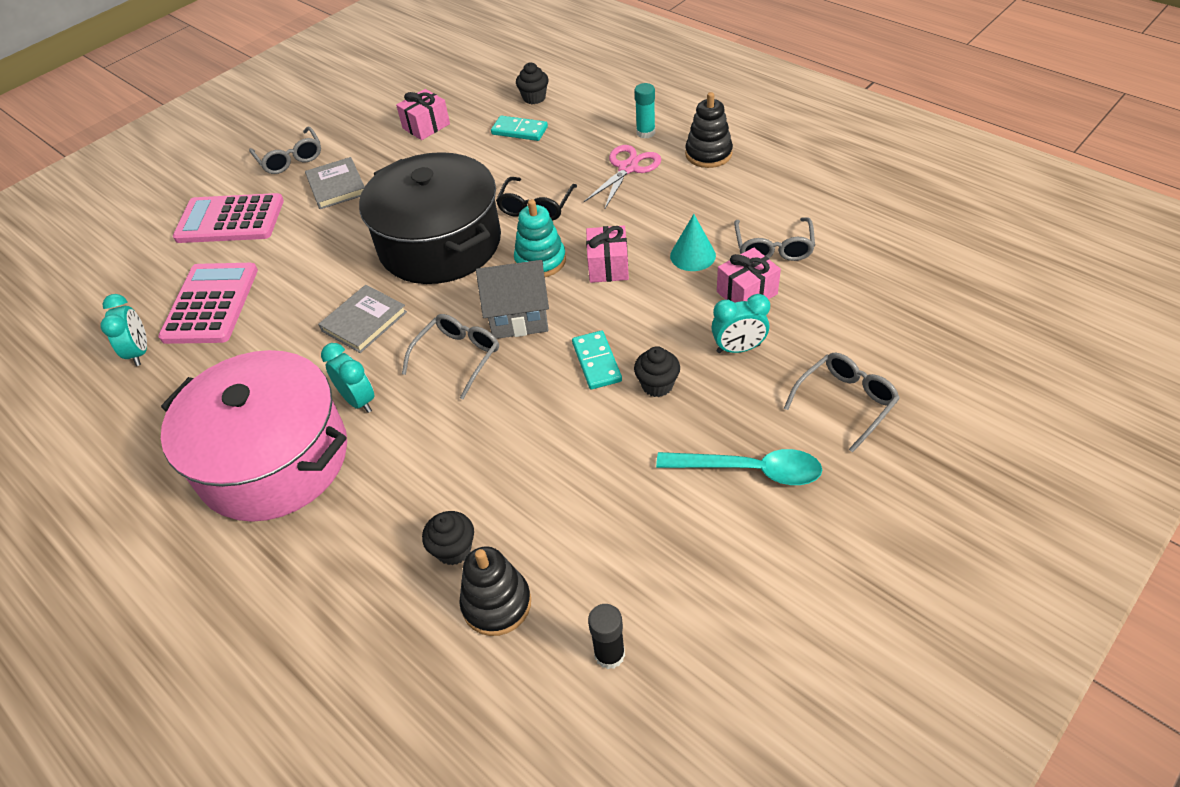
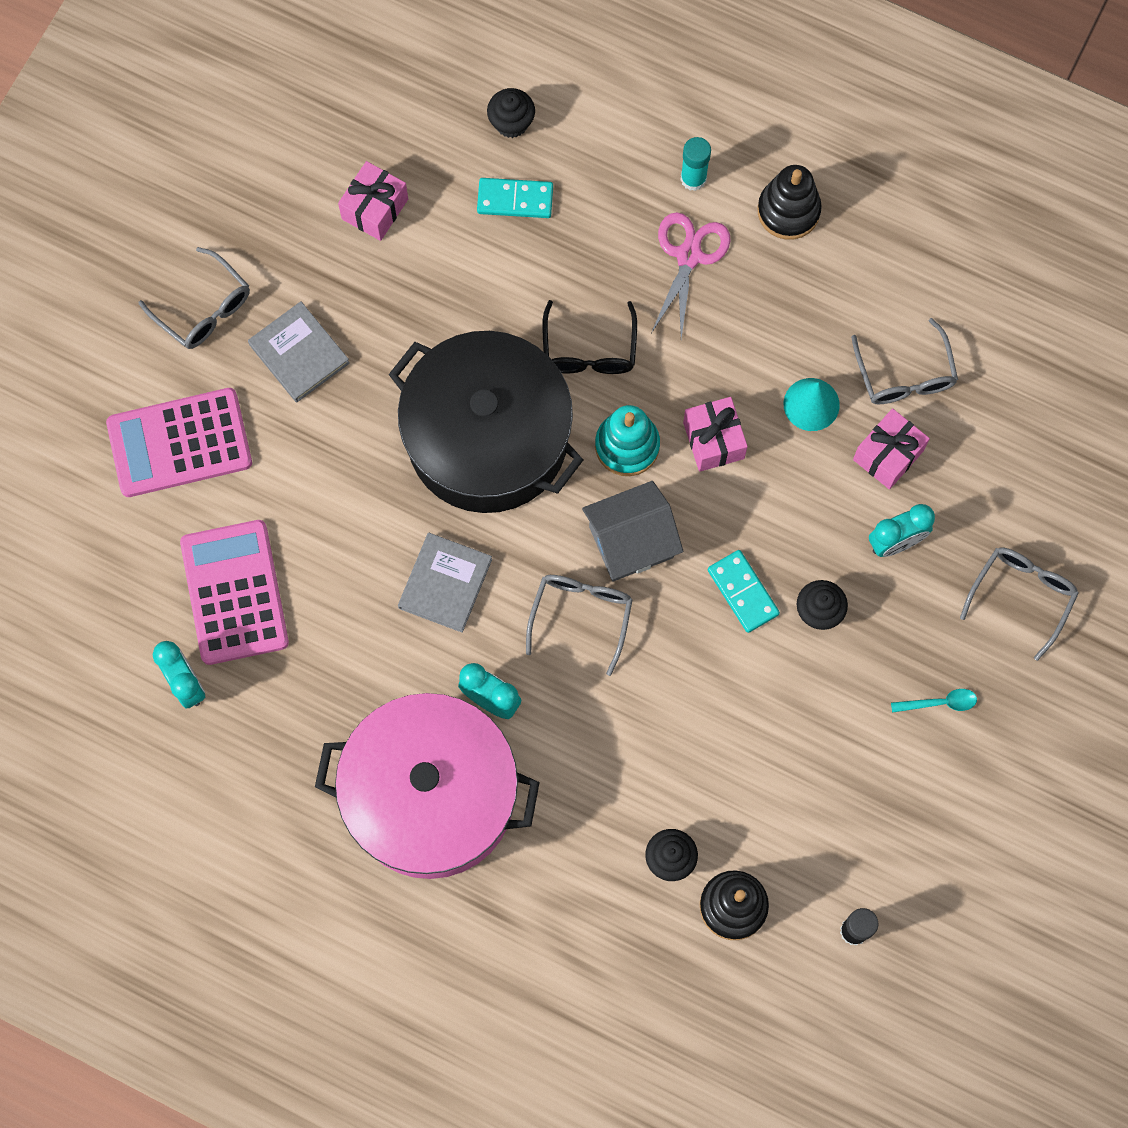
camera: 20 degrees left, 25 degrees up
(749, 470) = (939, 703): turquoise spoon -> turquoise spoon, size x0.51

